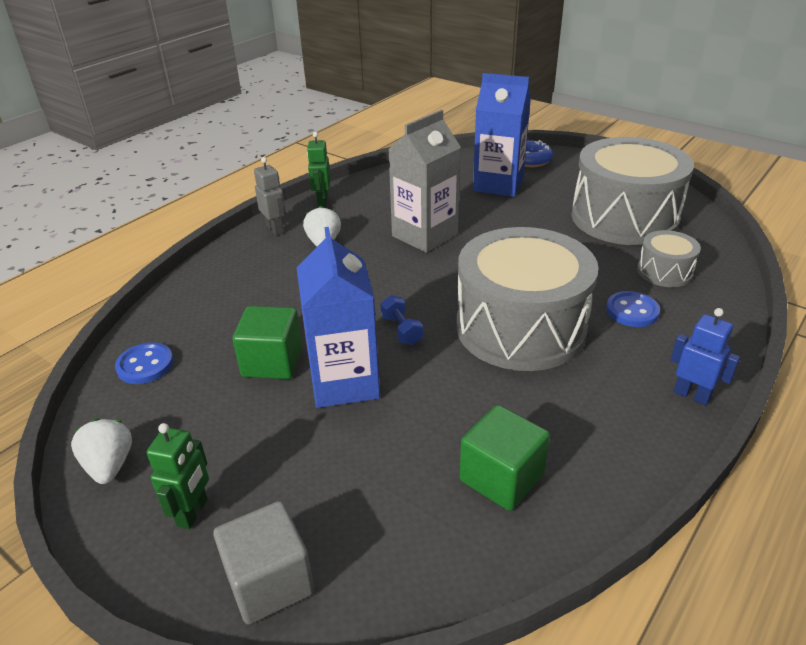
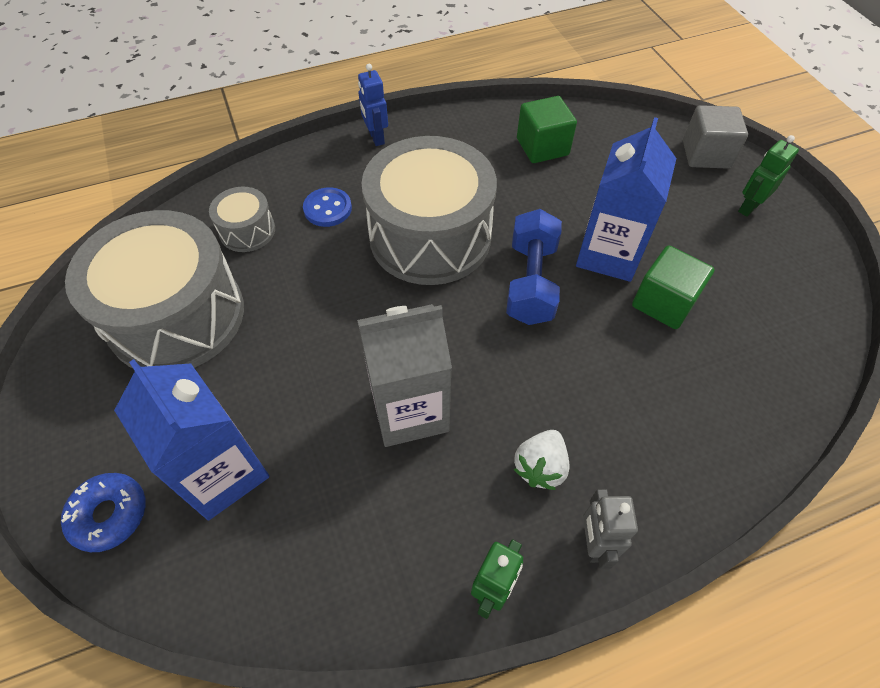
camera: 150 degrees left, 20 degrees up
(109, 466) = (812, 265): white strawberry -> none
(145, 365) = (789, 357): blue button -> none
(401, 330) = (531, 282): blue dumbbell -> blue dumbbell, size x1.95

